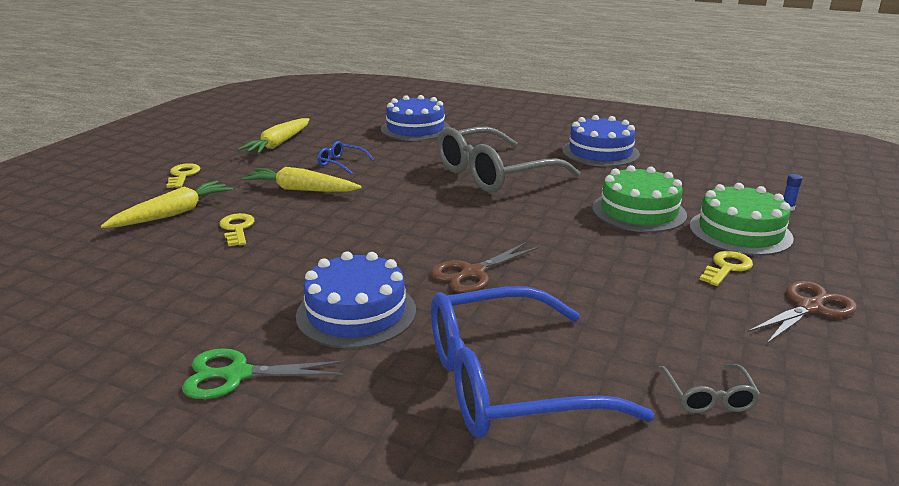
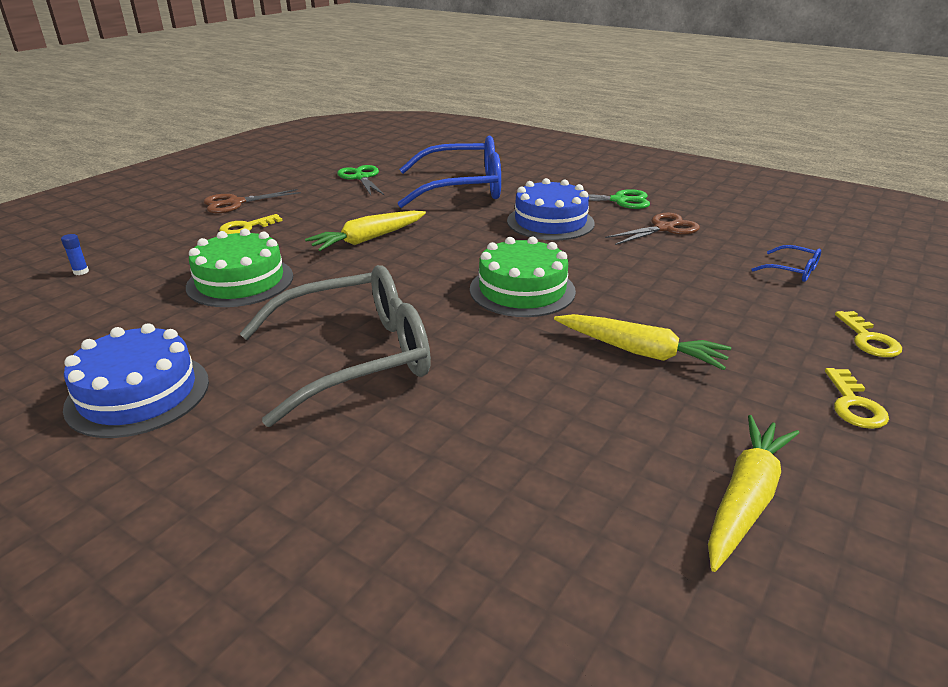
camera: 170 degrees left, 5 degrees up
(173, 214) = (786, 325): yellow carrot -> yellow carrot (368, 239)
(237, 229) = (689, 297): yellow key -> yellow key (868, 339)
(341, 163) = (594, 410): blue glasses -> blue glasses (792, 271)
(415, 129) = (433, 537): blue cake -> none
(473, 273) = (454, 239): brown scissors -> brown scissors (664, 228)
(708, 397) = (361, 177): grey glasses -> green scissors
(740, 232) = (179, 253): green cake -> green cake (522, 290)

